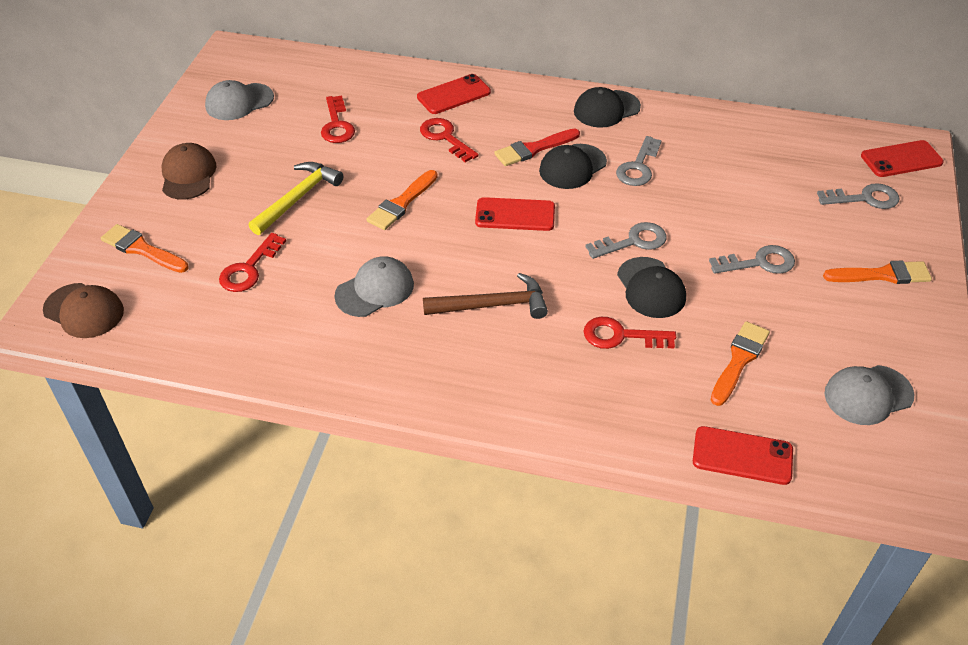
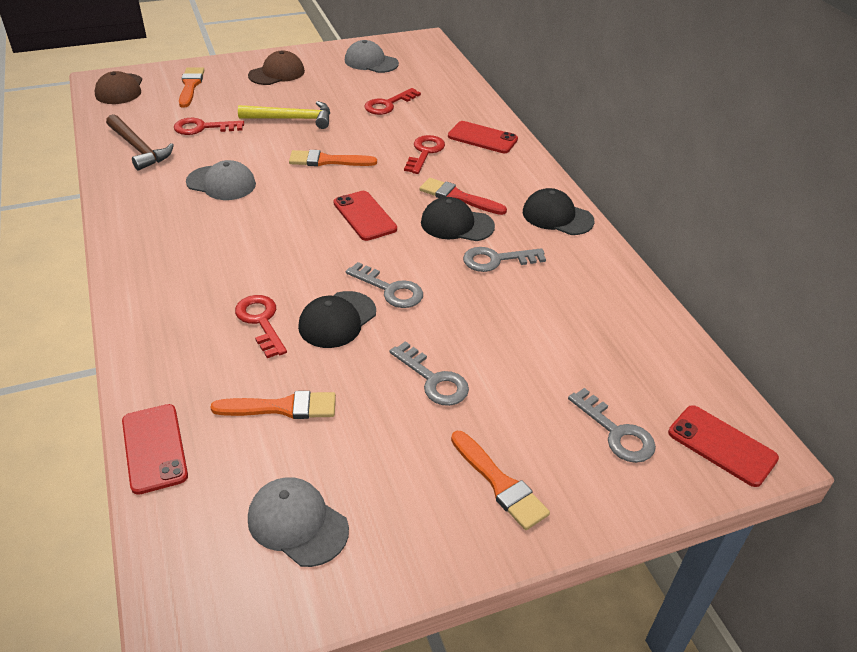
camera: 55 degrees right, 5 degrees down
(492, 305) = (246, 241): brown hammer -> brown hammer (138, 148)

